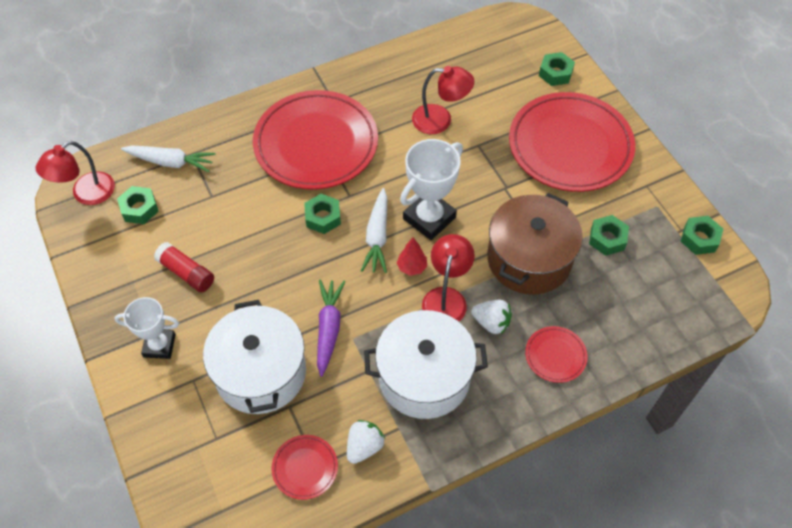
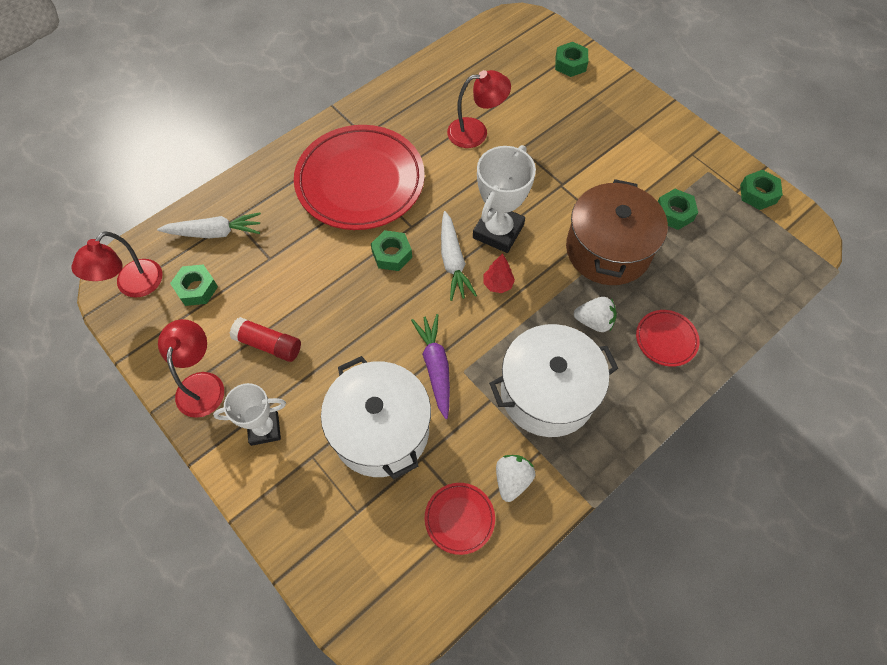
camera: 15 degrees left, 5 degrees up
(446, 298) = (542, 307): red lamp -> red lamp (202, 384)
(570, 146) = (608, 131): red plate -> none

